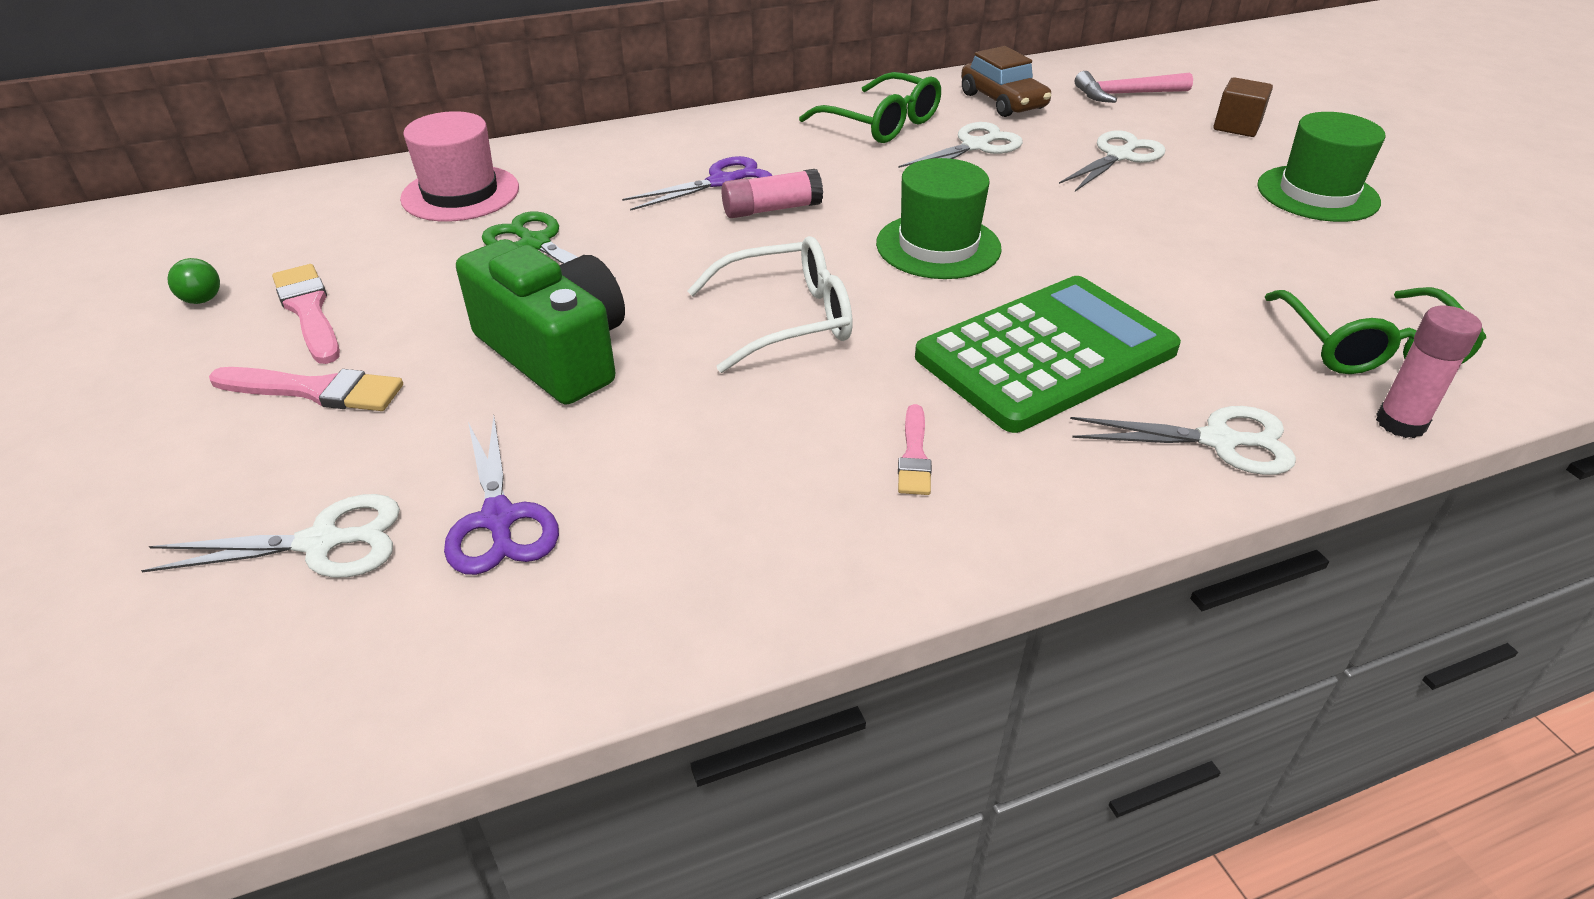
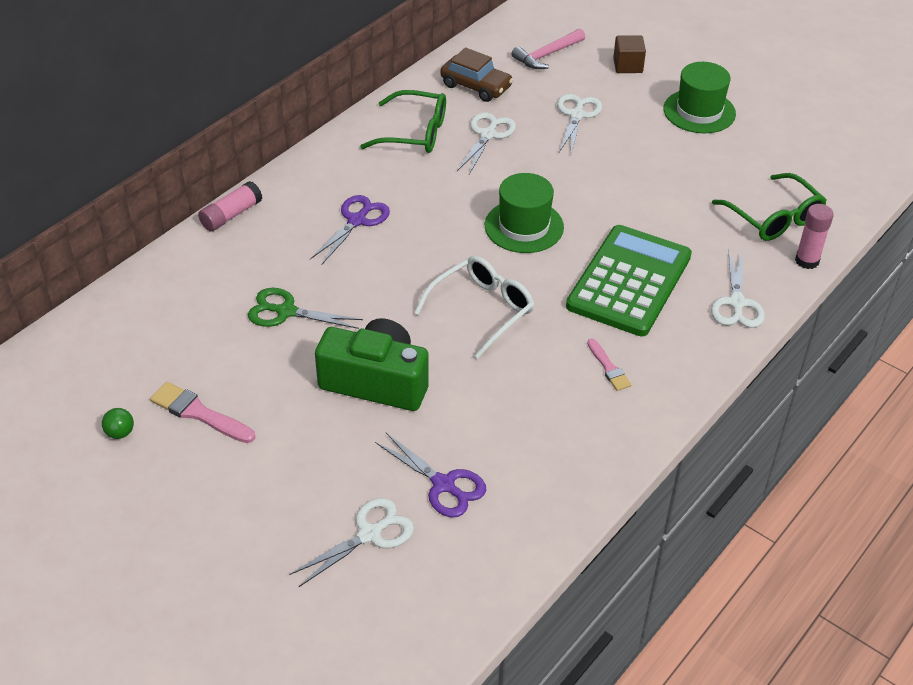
camera: 30 degrees left, 5 degrees up
(315, 390) = (266, 459): pink brush -> none
(460, 193) = (194, 291): pink hat -> none
(772, 209) = (406, 232): pink glue stick -> pink glue stick (231, 215)
(1218, 441) = (736, 303): white scissors -> white scissors turned 120 degrees clockwise

